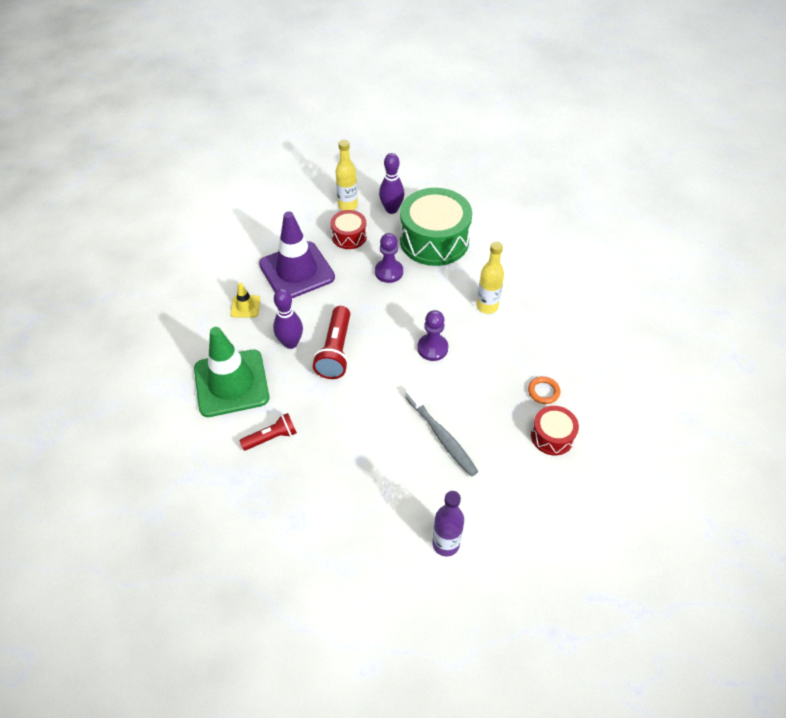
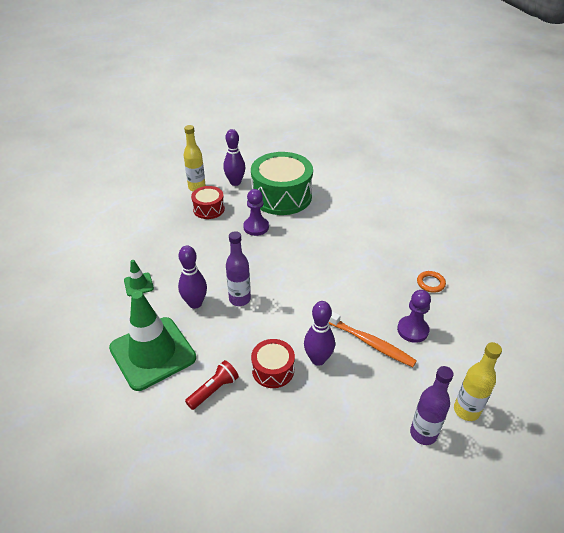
camera: 20 degrees left, 10 degrees down
(245, 306) = (138, 284): yellow traffic cone -> green traffic cone
(297, 271) = (174, 245): purple traffic cone -> none
(335, 351) = (240, 299): red flashlight -> purple bottle
(382, 438) = (318, 359): none -> purple bowling pin
(432, 348) = (323, 275): purple pawn -> purple pawn (412, 330)
(442, 436) = (369, 342): grey toothbrush -> orange toothbrush
(487, 306) = (350, 233): yellow bottle -> yellow bottle (466, 410)
(552, 436) = (458, 315): red drum -> red drum (273, 370)

